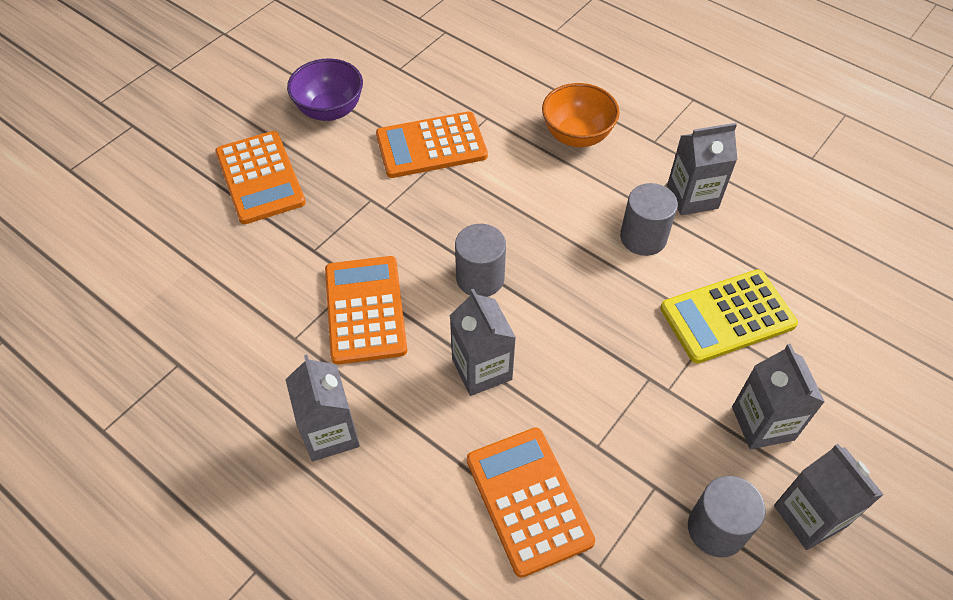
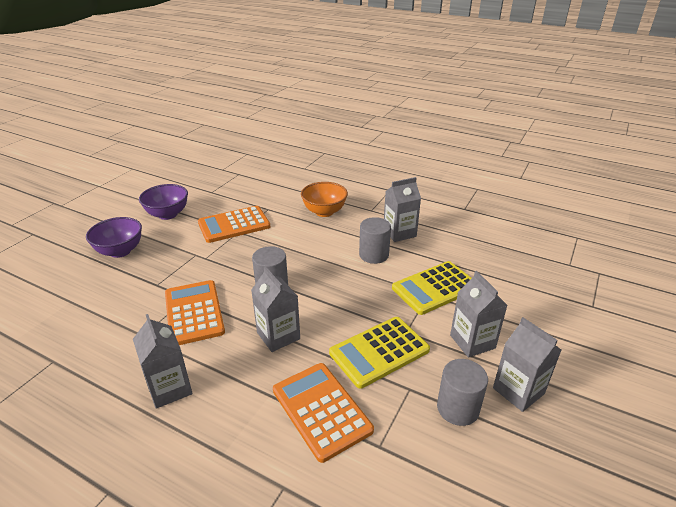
camera: 10 degrees left, 20 degrees down
(260, 178) = (120, 251): orange calculator -> purple bowl
(622, 419) = (379, 351): none -> yellow calculator

